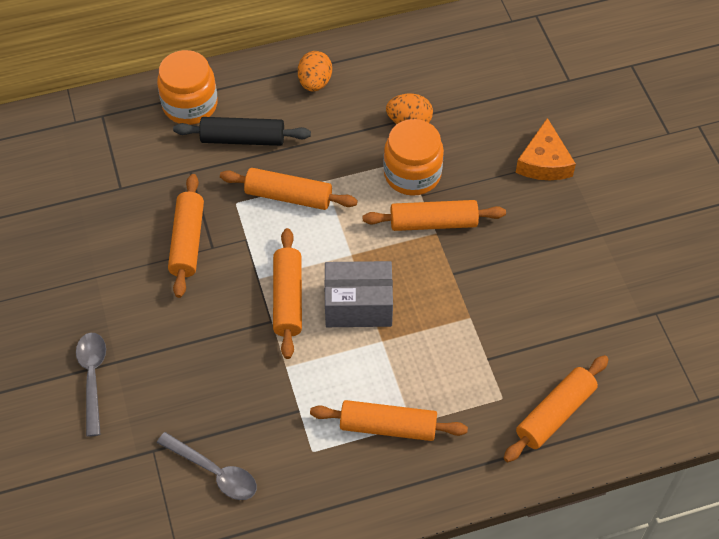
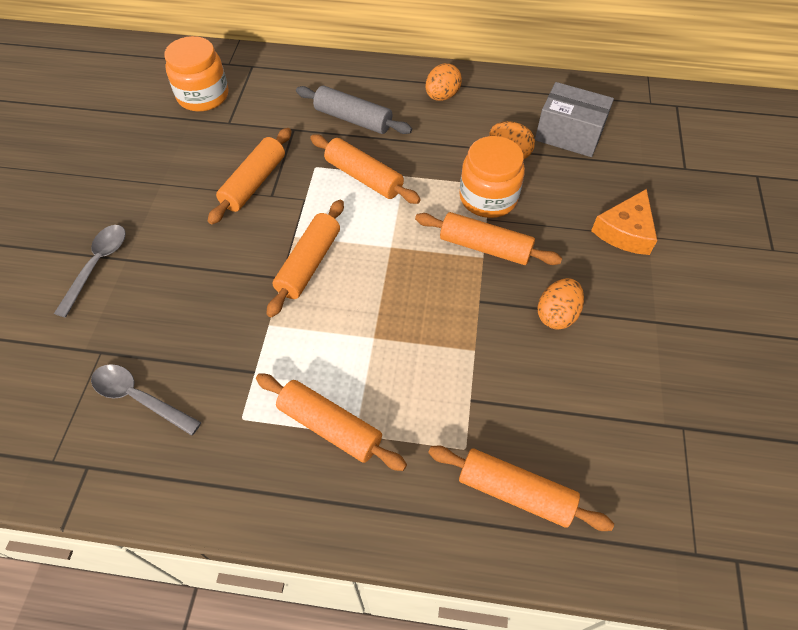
camera: 25 degrees right, 0 degrees up
(190, 105) = (326, 80): orange jar -> orange jar (203, 96)
(214, 472) = (139, 398): grey spoon -> grey spoon turned 150 degrees clockwise
(243, 139) = (353, 119): black rolling pin -> grey rolling pin
(358, 305) = (370, 295): grey box -> grey box (569, 134)
(521, 260) = (556, 315): none -> orange egg
(555, 414) = (515, 492): orange rolling pin -> orange rolling pin turned 45 degrees clockwise

